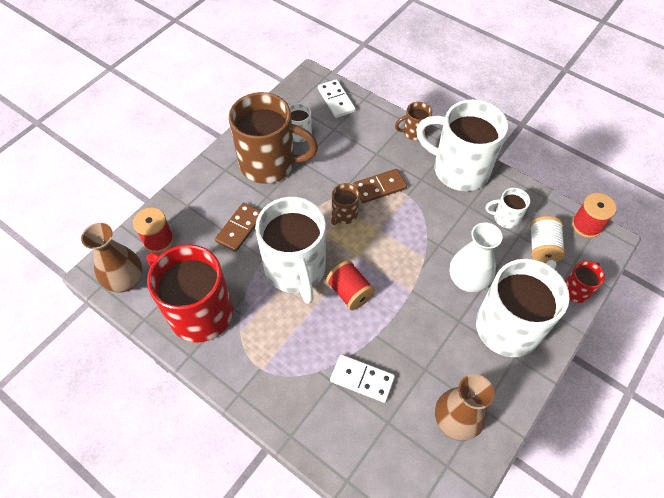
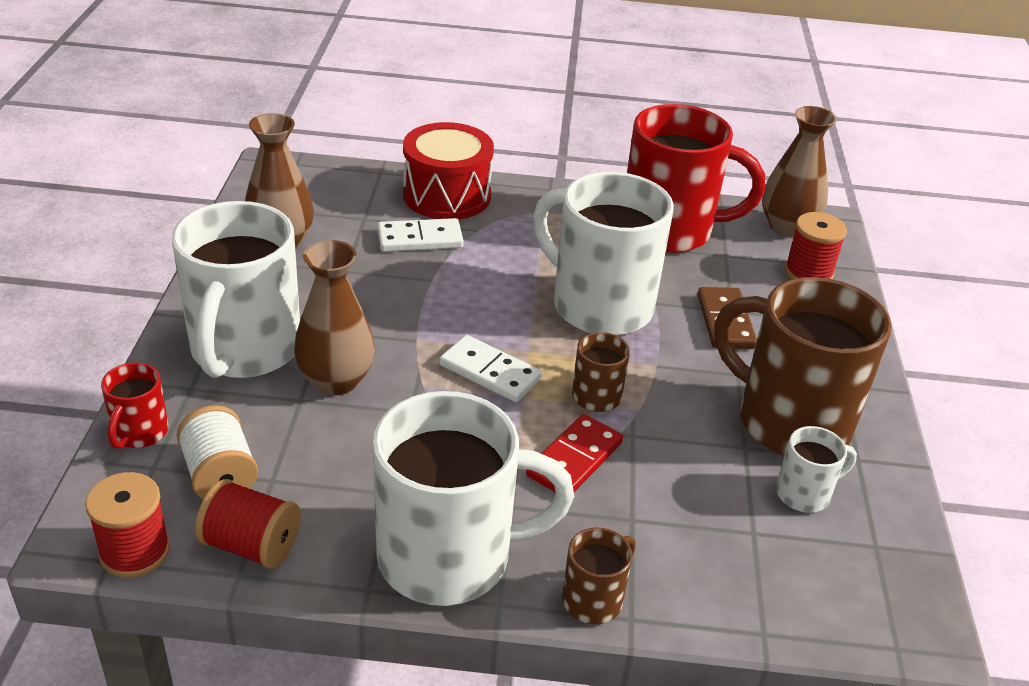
camera: 145 degrees right, 20 degrees down
(270, 164) = (788, 421): brown mug -> brown mug turned 60 degrees clockwise
(315, 422) = (447, 195): none -> red drum
(336, 100) = (813, 600): white domino -> white domino (490, 372)
(350, 292) = (503, 308): red spool -> red spool (251, 545)
(379, 187) = (575, 459): brown domino -> red domino
(467, 280) = (336, 380): white vase -> brown vase
(505, 218) = (310, 500): white mug -> none

